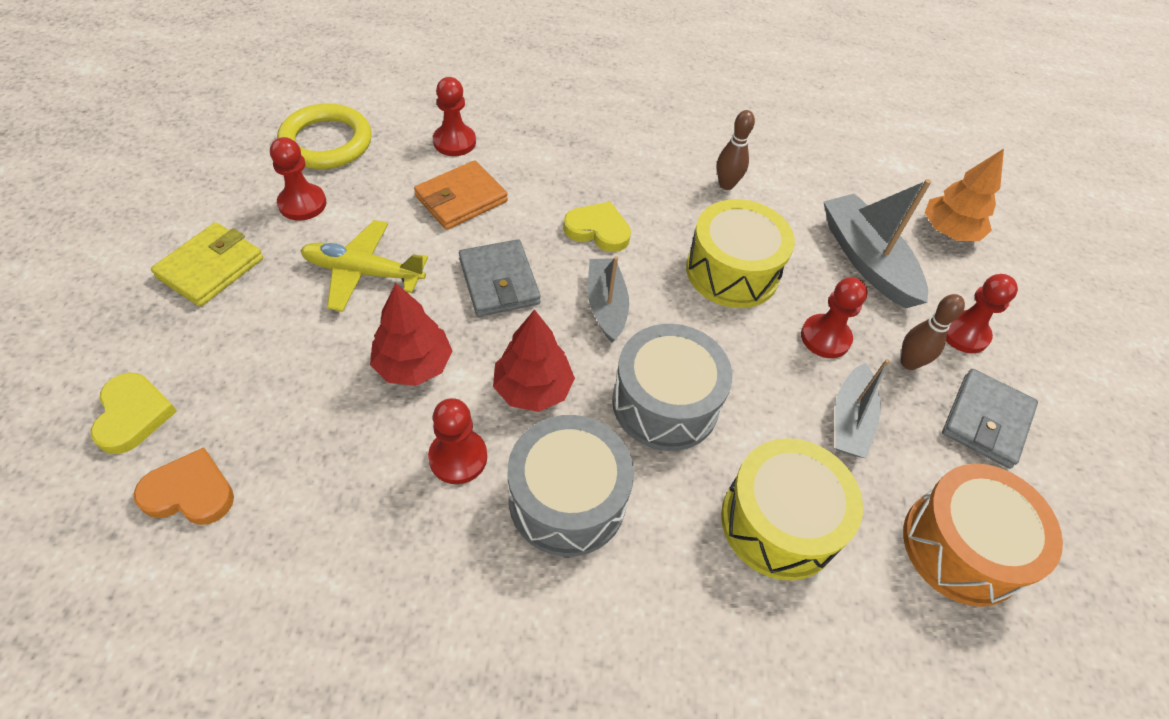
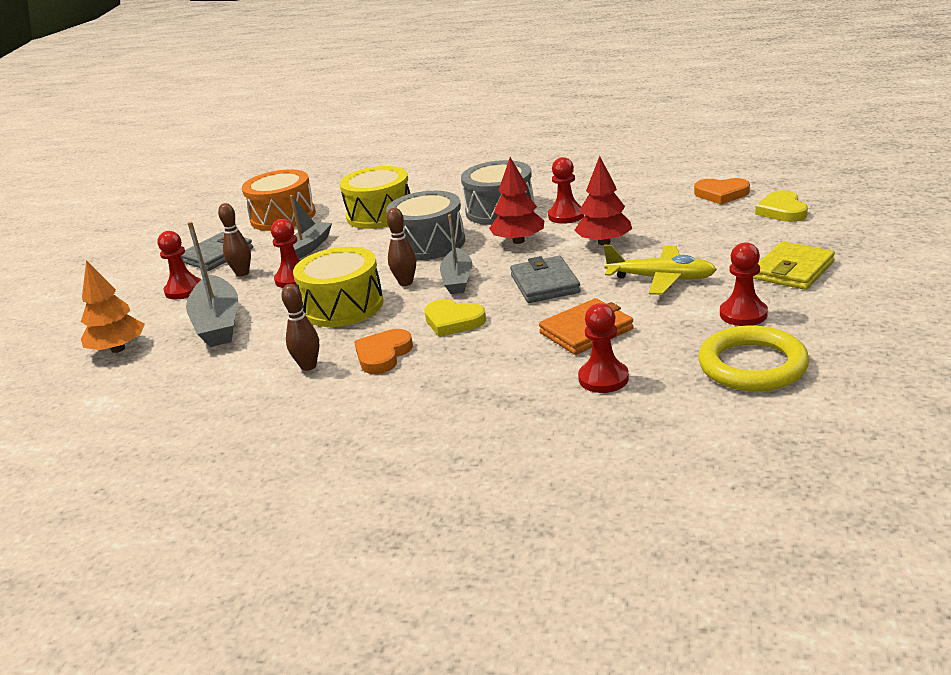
camera: 165 degrees left, 25 degrees down
(658, 191) = (383, 355): none -> orange heart
(671, 308) = (406, 282): none -> brown bowling pin

